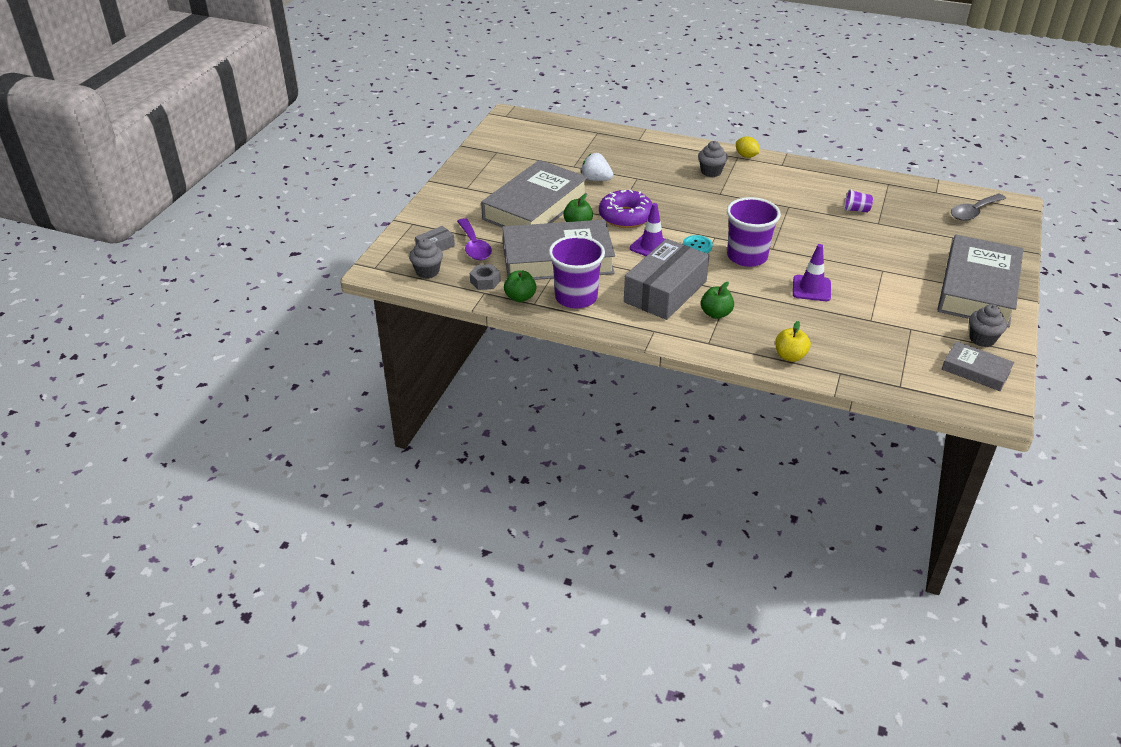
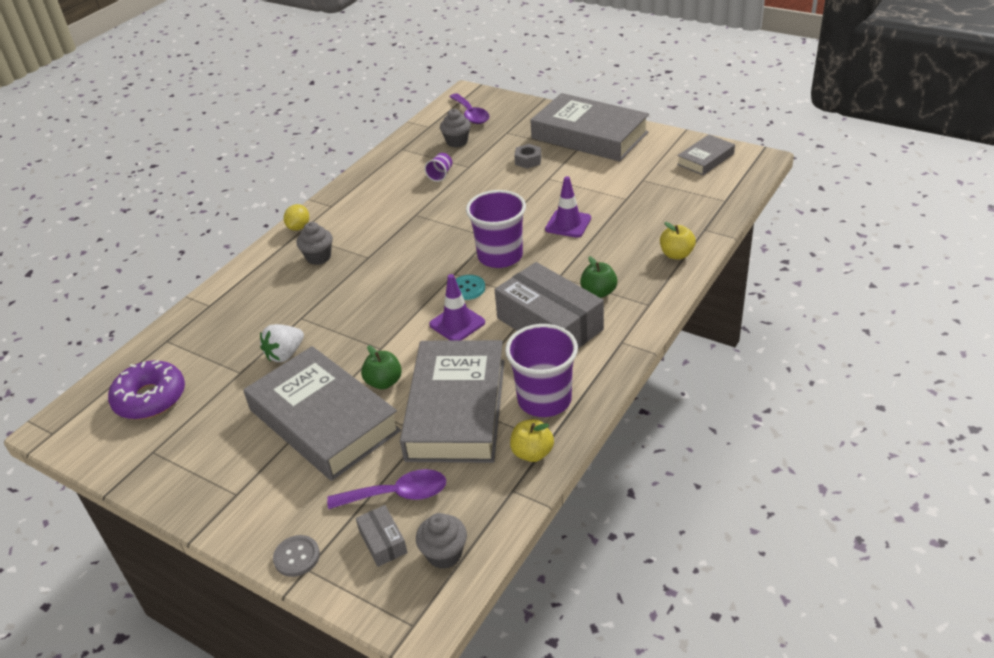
camera: 75 degrees left, 0 degrees up
(421, 218) = (297, 557): none -> grey button
(485, 281) = (487, 487): grey nut -> grey nut (528, 160)
(520, 297) = (532, 453): green apple -> yellow apple
(625, 216) = (384, 337): purple donut -> purple donut (150, 398)
(746, 156) = (299, 227): yellow lemon -> yellow lemon turned 45 degrees counterclockwise
(973, 212) = (471, 114): grey spoon -> purple spoon
(982, 339) = (662, 148): grey cupcake -> grey cupcake (457, 142)

